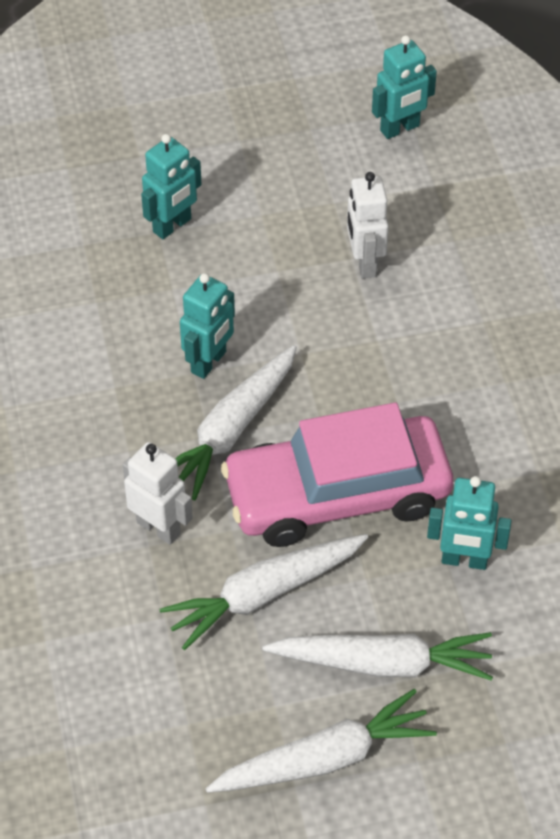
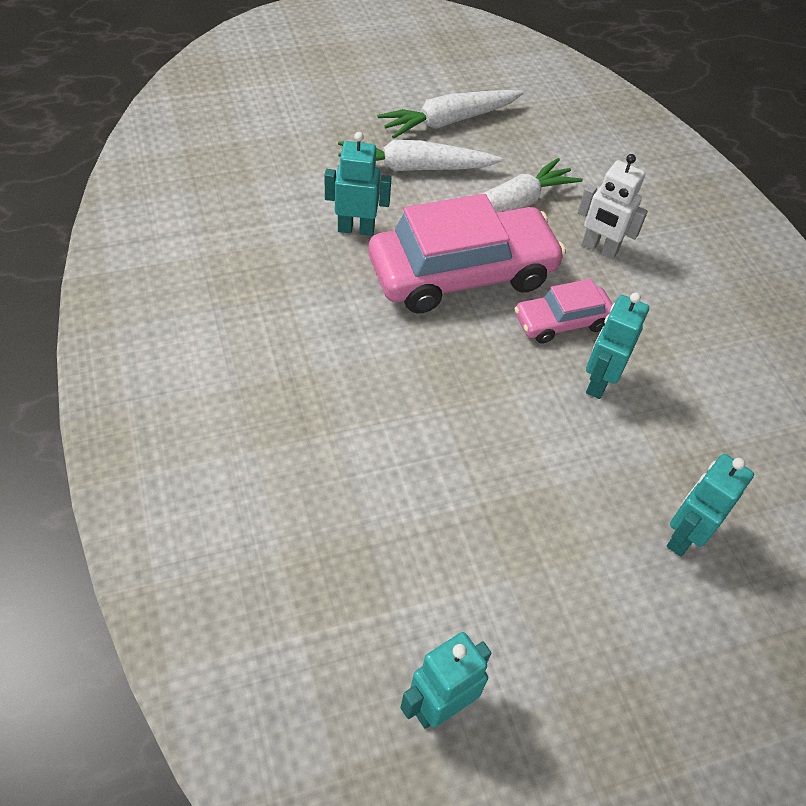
camera: 170 degrees right, 0 degrees up
(231, 430) = (562, 322): white carrot -> pink car
(364, 263) = (464, 496): white robot -> none

